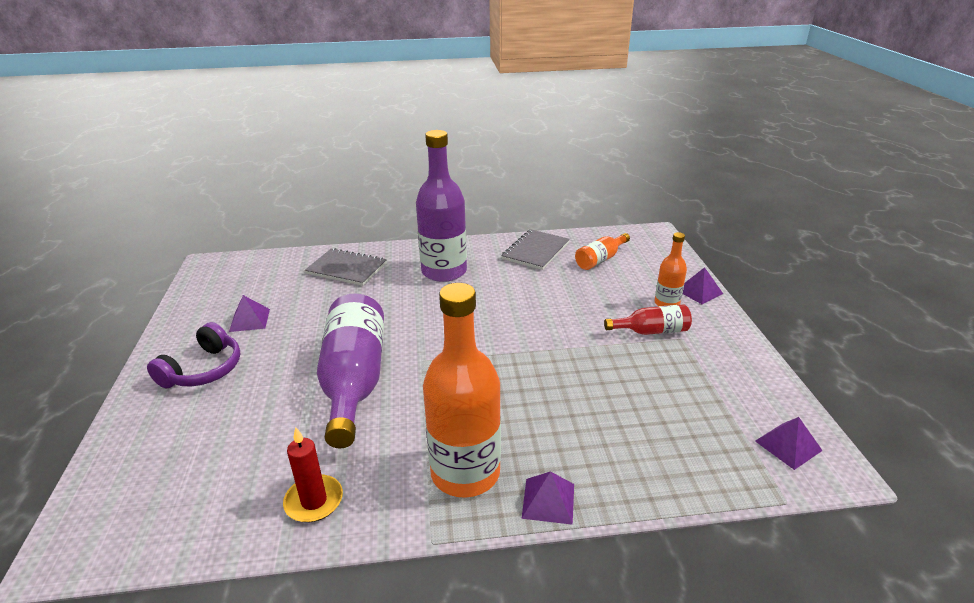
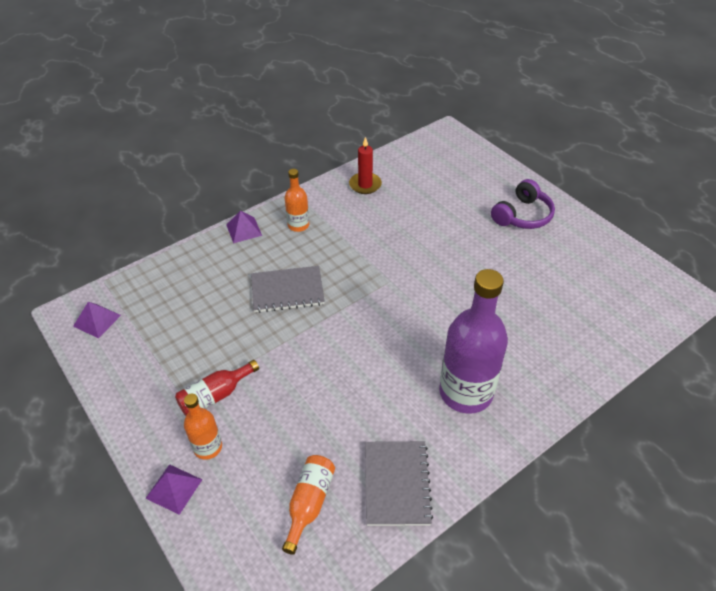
camera: 150 degrees right, 15 degrees up
(203, 370) = (522, 215): purple headphones -> purple headphones turned 135 degrees counterclockwise
(249, 320) = (555, 260): purple pyramid -> none
(347, 269) = (561, 351): grey notebook -> grey notebook (287, 290)
(354, 381) = (418, 248): purple bottle -> none
(465, 473) = (298, 225): orange bottle -> orange bottle, size x0.50

